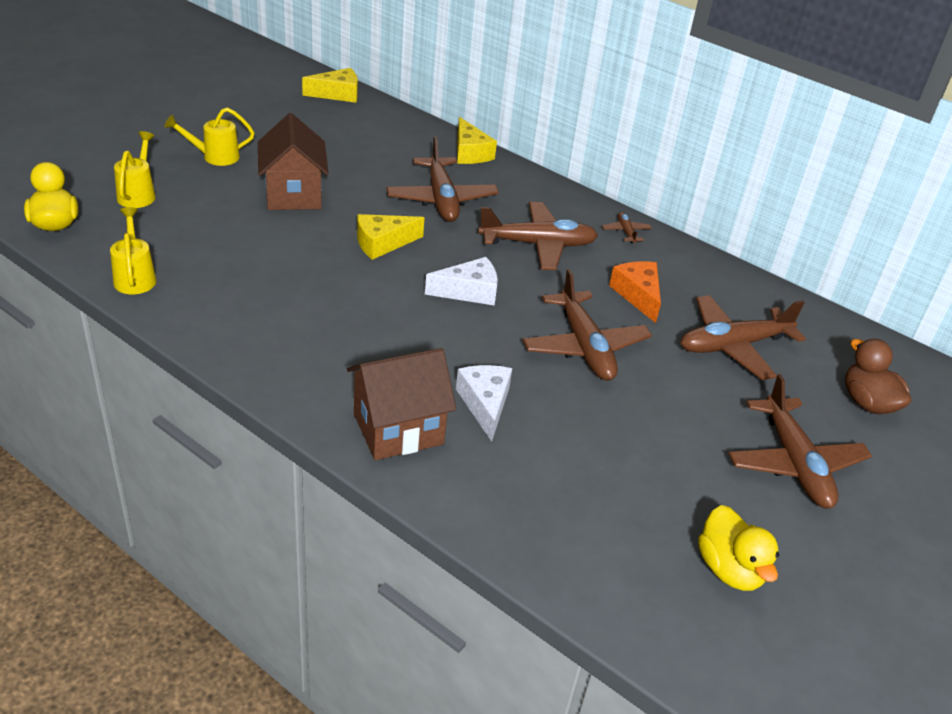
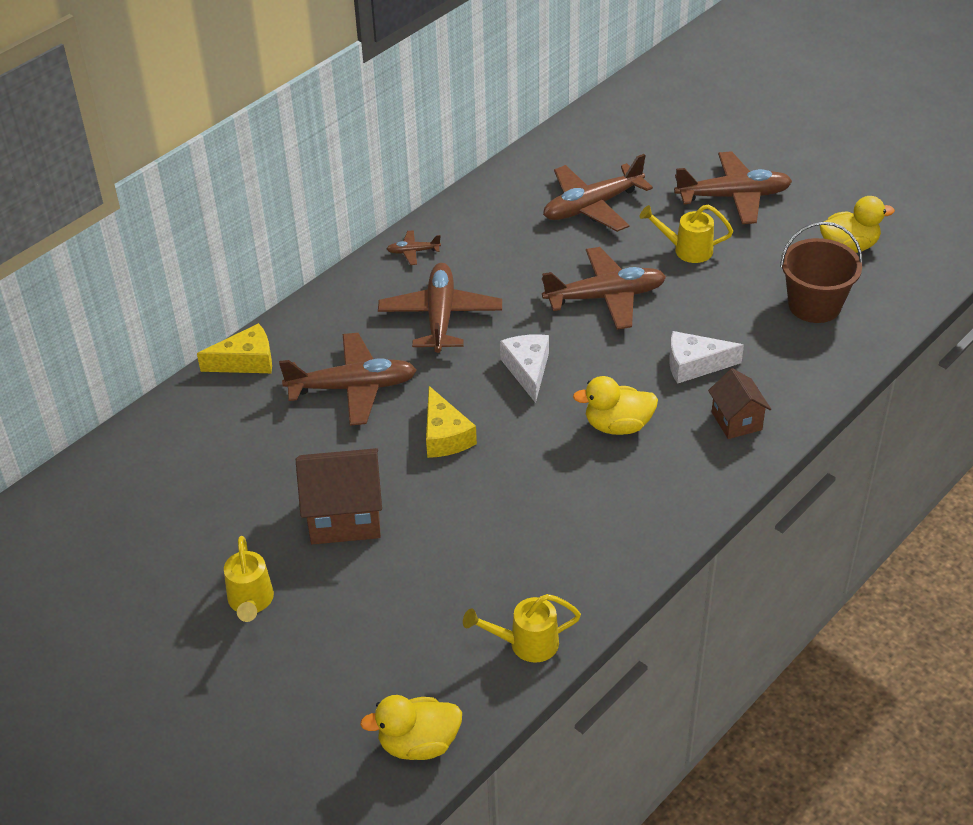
camera: 80 degrees left, 5 degrees up
(138, 194) = (345, 669): yellow watering can -> yellow watering can (687, 250)
(337, 94) = (79, 487): yellow cheese -> none
(393, 343) = (617, 425): none -> yellow duck
(398, 429) = (736, 421): brown house -> brown house, size x0.61
(602, 518) = (814, 305): none -> brown bucket
(638, 295) = (522, 255): orange cheese -> none
(733, 346) = (592, 206): brown plane -> brown plane turned 75 degrees clockwise
(867, 402) = (655, 146): brown duck -> none

